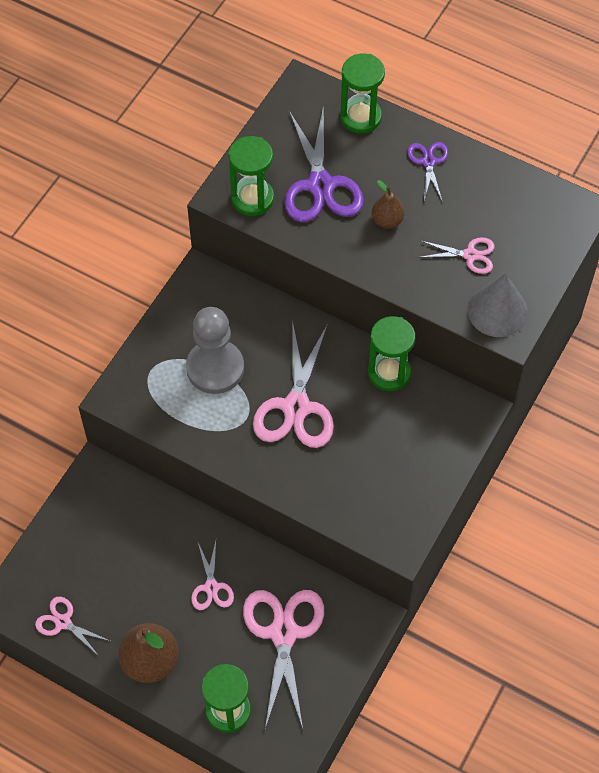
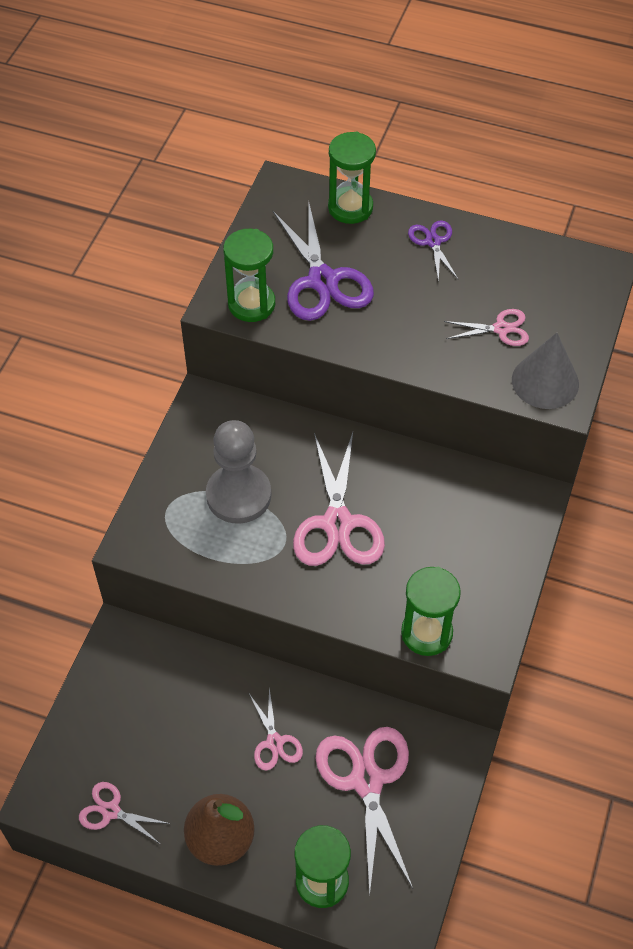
camera: 10 degrees left, 5 degrees down
(387, 221) = (403, 306): brown pear -> none
(389, 373) = (431, 472): green hourglass -> green hourglass (426, 633)

